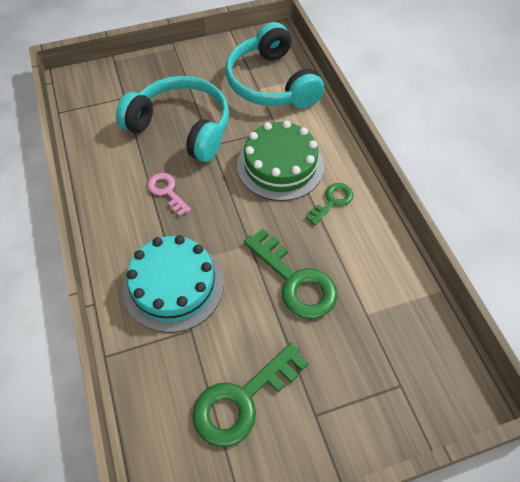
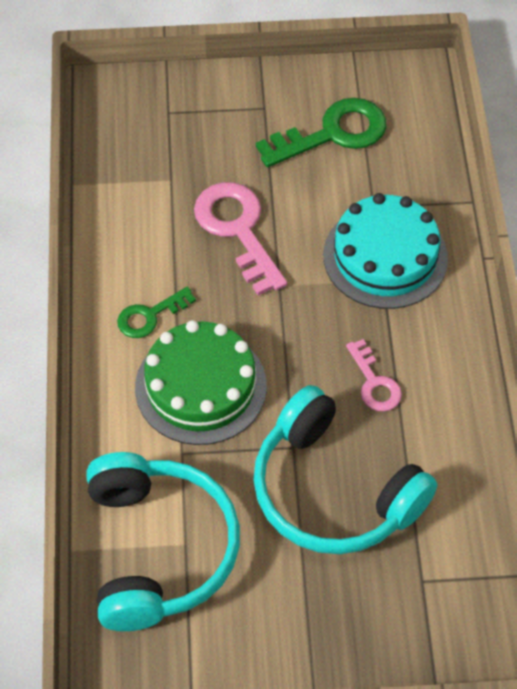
camera: 165 degrees left, 0 degrees up
(295, 281) = (238, 230): green key -> pink key

